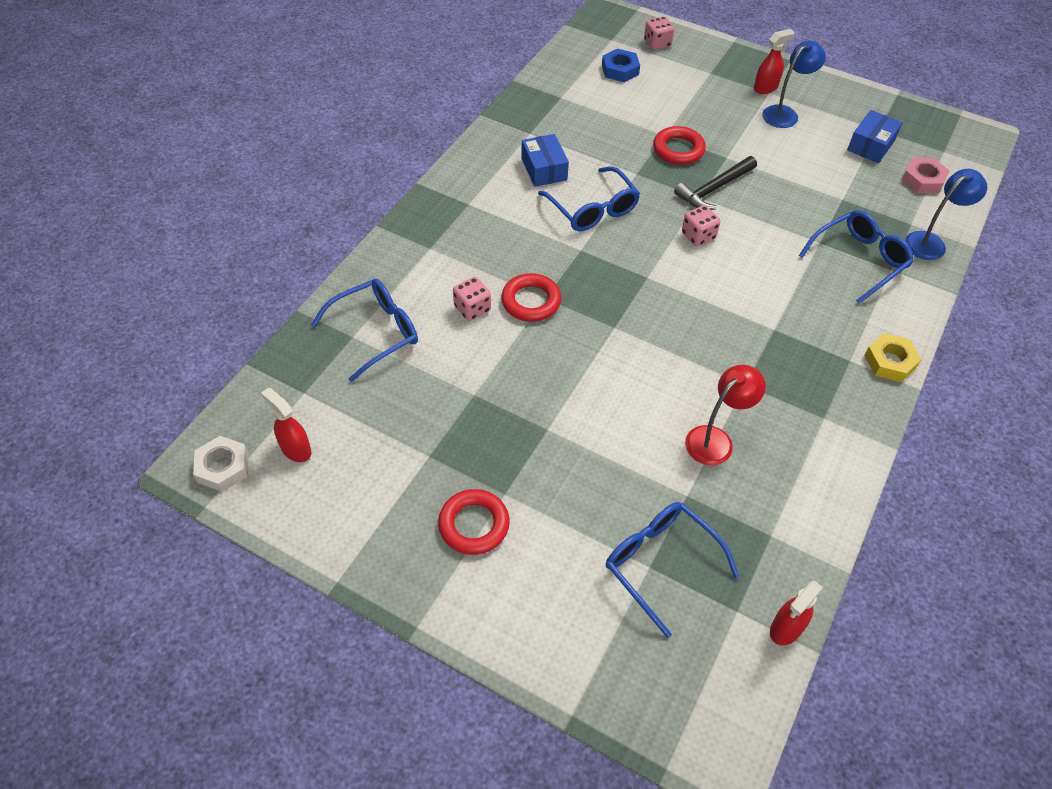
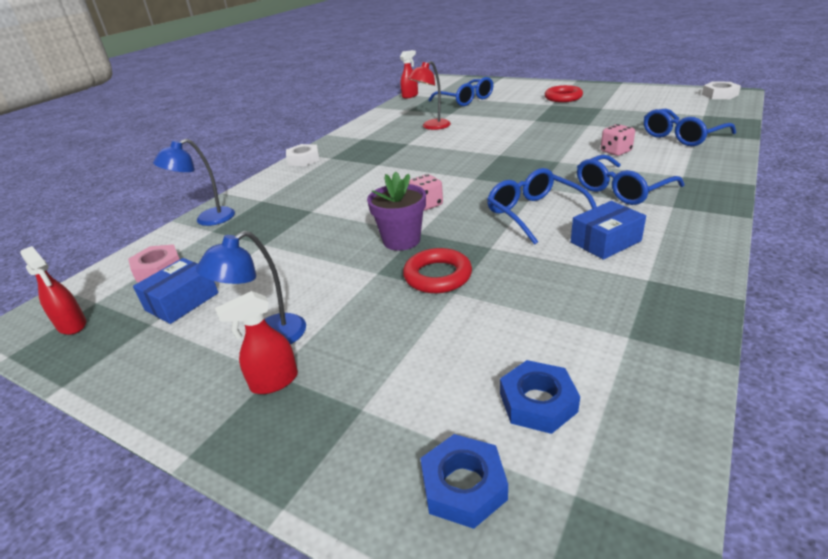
camera: 175 degrees left, 20 degrees down
(295, 449) = (684, 102): red spray bottle -> red spray bottle (72, 325)
(531, 301) = (570, 158): red ring -> none
(544, 169) = (605, 241): blue box -> blue box turned 75 degrees clockwise
(657, 44) = (463, 486): pink dice -> blue nut
(714, 189) = (401, 240): black hammer -> purple flower pot
(859, 260) = (284, 203): blue glasses -> blue glasses (621, 190)
(890, 361) = (303, 159): yellow nut -> white nut

